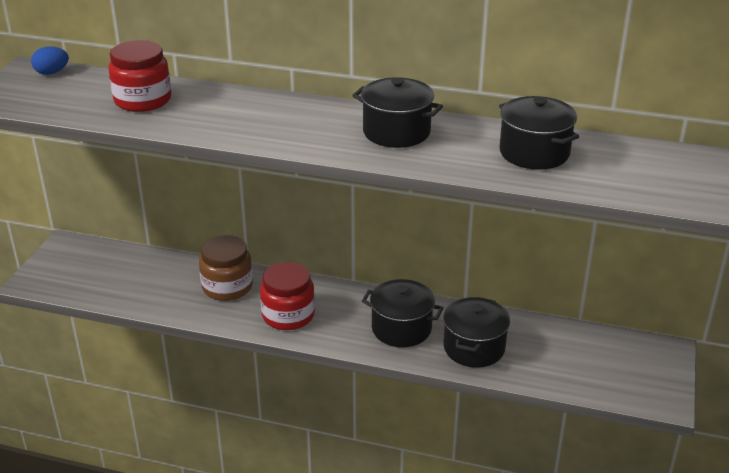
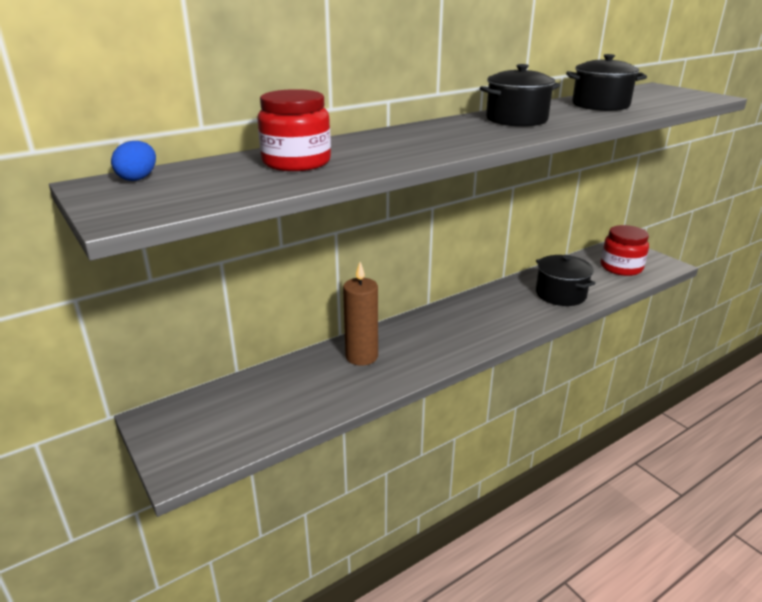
camera: 50 degrees left, 5 degrees down
(227, 287) = (361, 356): brown jar -> brown candle
(288, 315) = (438, 345): red jar -> red jar (621, 267)
(401, 328) = (510, 309): black pot -> none

